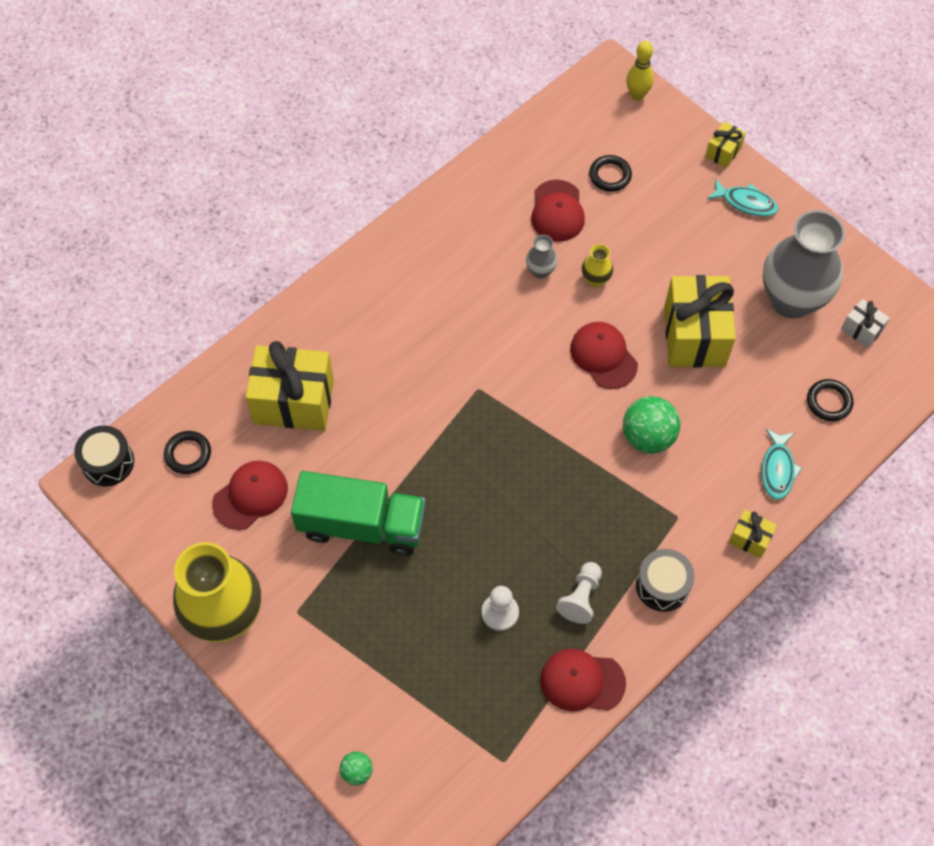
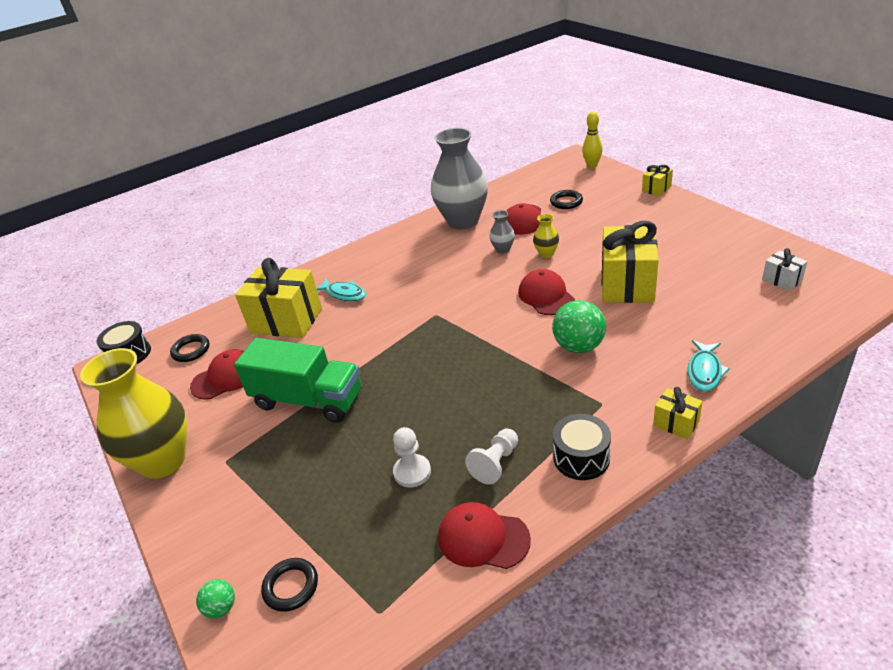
camera: 15 degrees right, 25 degrees down
(746, 203) = (674, 212): turquoise fish -> turquoise fish (344, 294)
(791, 300) = (715, 263): grey vase -> grey vase (463, 221)
(829, 402) = (754, 325): black ring -> black ring (291, 587)

